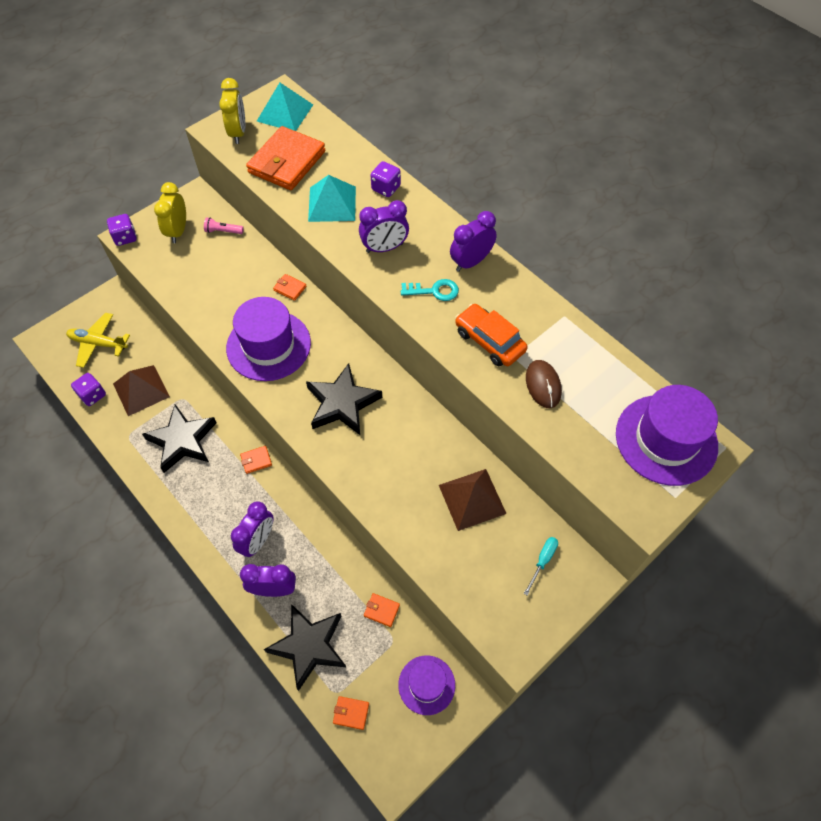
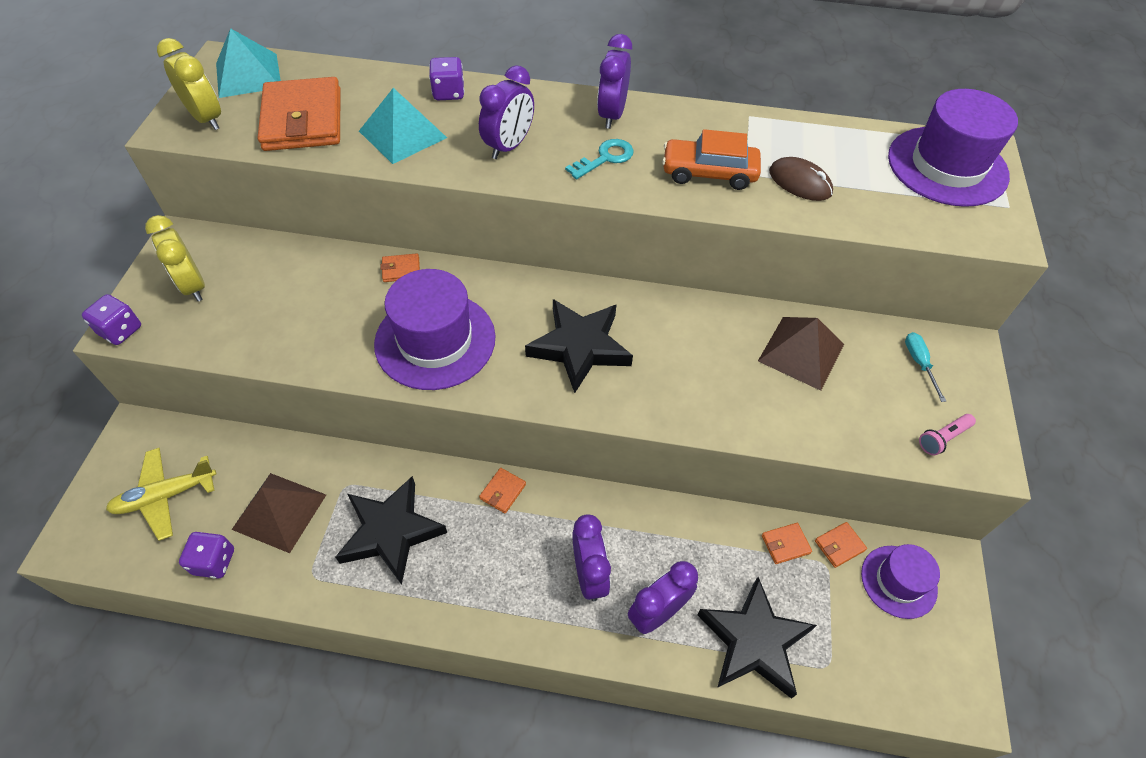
camera: 40 degrees left, 5 degrees down
(223, 231) = (256, 256): pink flashlight -> pink flashlight (942, 438)
(351, 713) = (863, 673): orange wallet -> orange wallet (839, 545)

